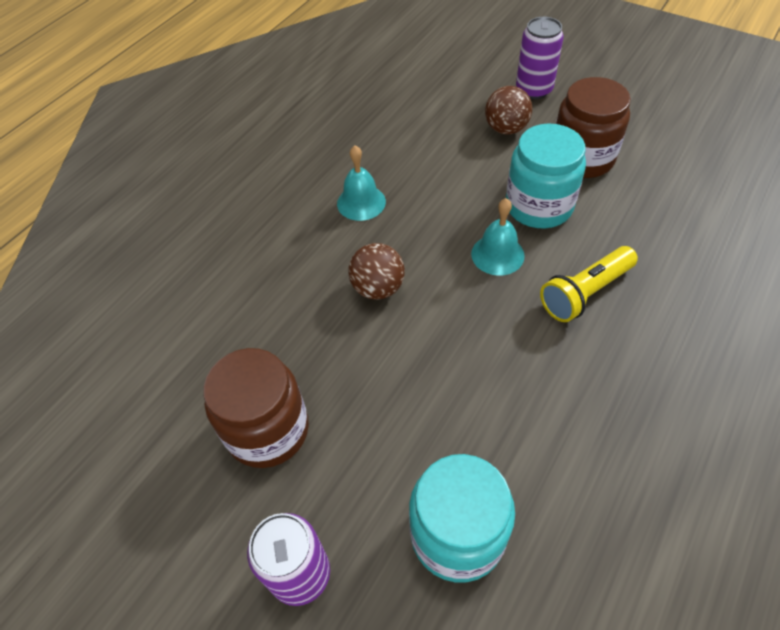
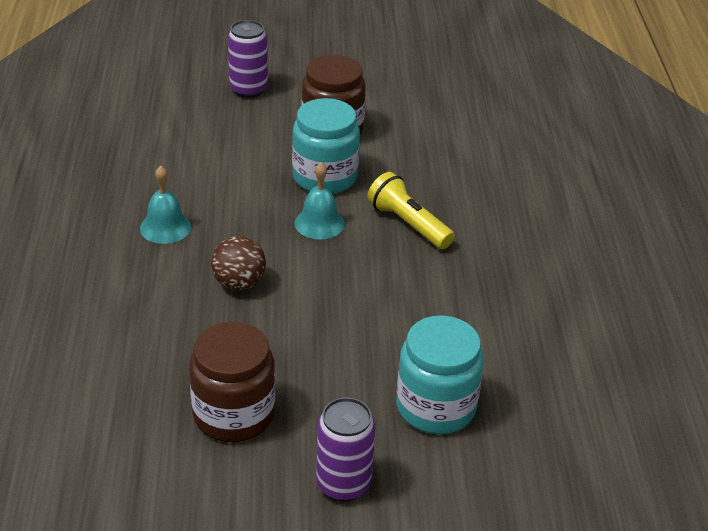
camera: 40 degrees left, 15 degrees down
(506, 129) = (249, 128): brown ball -> none
(585, 293) = (408, 224): yellow flashlight -> yellow flashlight turned 120 degrees clockwise

